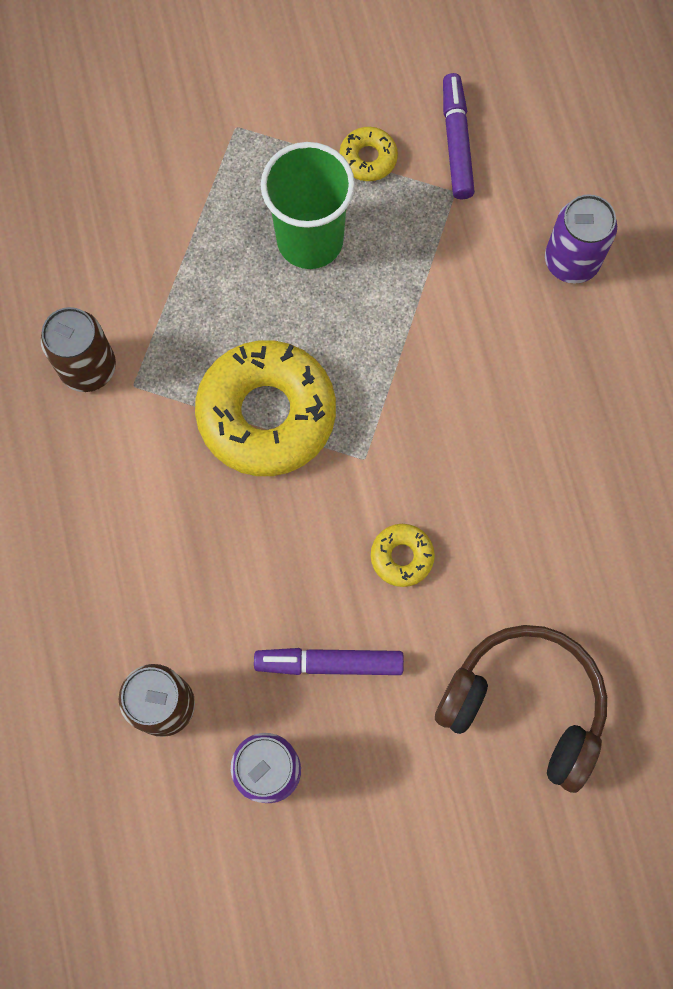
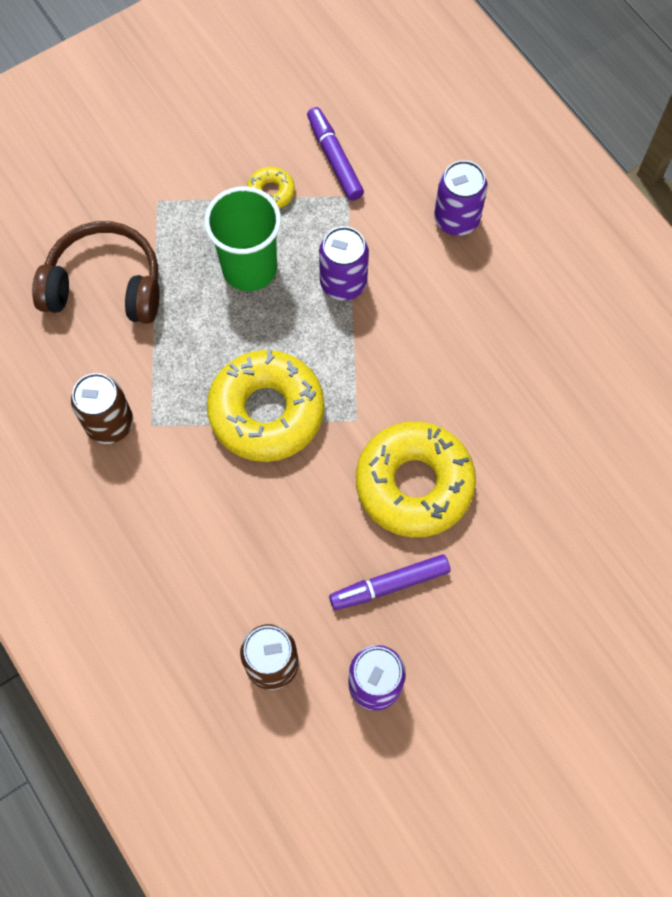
camera: 20 degrees left, 5 degrees down
(402, 557) = (414, 484): yellow donut -> yellow donut, size x2.26
(410, 293) = (343, 283): none -> purple can
(525, 705) = (552, 562): brown headphones -> brown headphones (105, 285)

